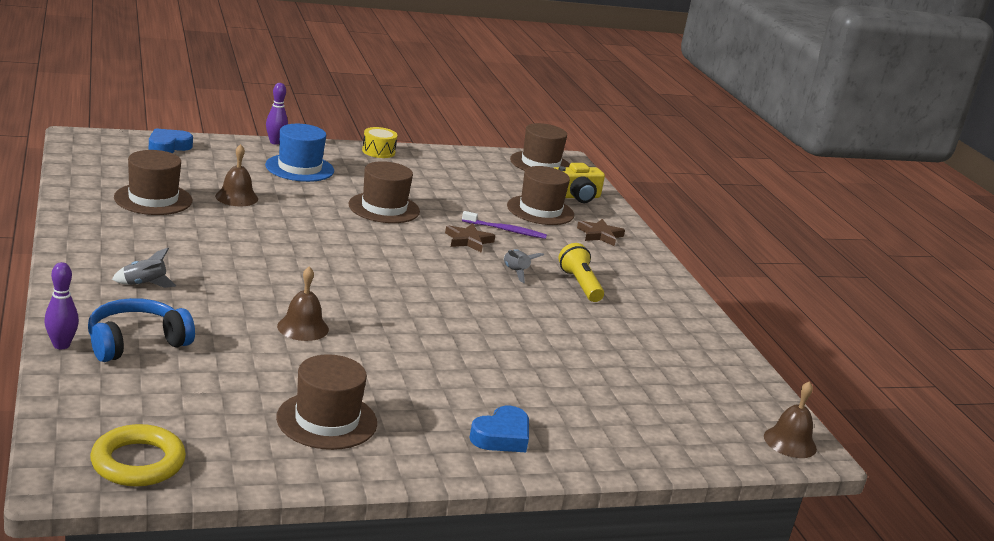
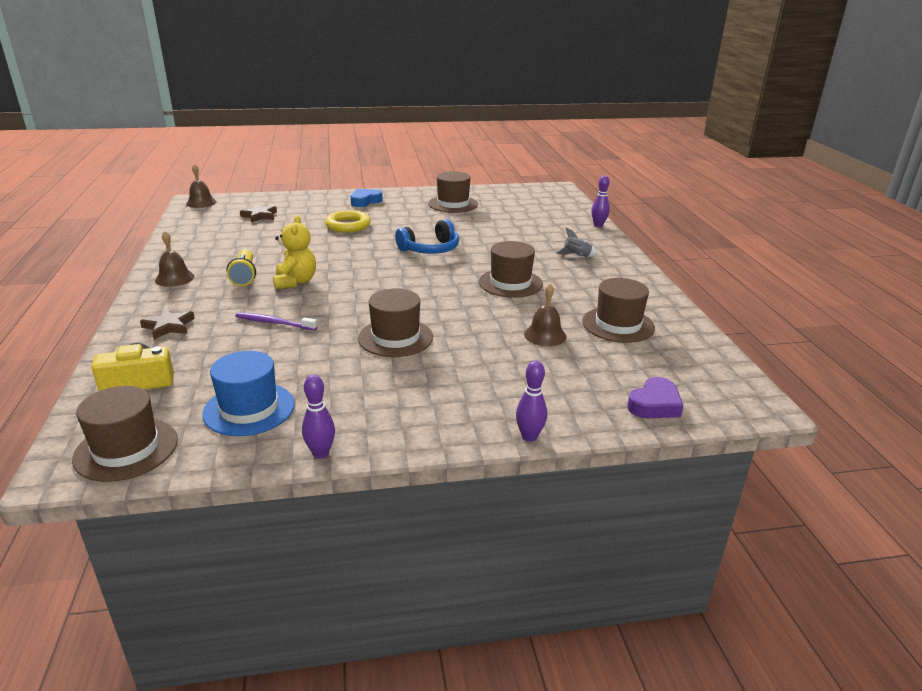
camera: 170 degrees left, 5 degrees up
(136, 342) = (561, 228): blue headphones -> blue headphones (430, 249)
(138, 462) = (533, 191): yellow ring -> yellow ring (348, 225)
(168, 146) = (654, 404): blue heart -> purple heart
(299, 168) = (489, 387): blue hat -> blue hat (249, 409)
(303, 327) = (468, 238): brown bell -> brown bell (174, 278)
(378, 151) = (382, 439): yellow drum -> none
(416, 150) = (321, 453): none -> purple bowling pin
(468, 241) = (321, 308): brown star -> brown star (259, 216)
(515, 272) = (295, 282): grey rocket -> yellow teddy bear
(540, 210) = (211, 353): brown hat -> brown hat (510, 283)

